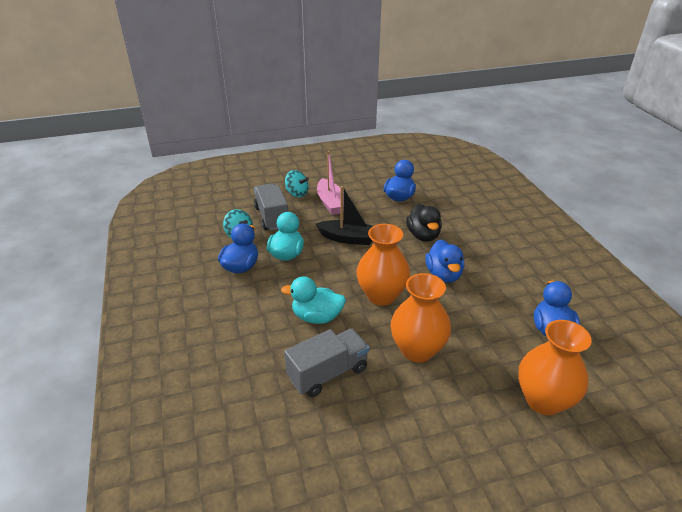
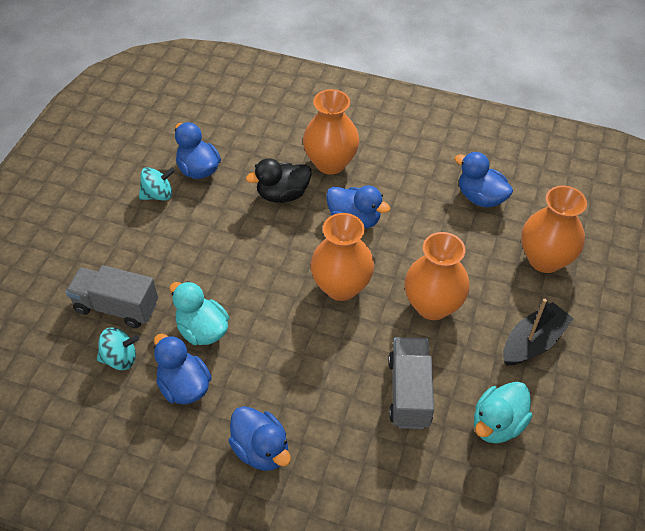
camera: 55 degrees left, 15 degrees up
(221, 320) = (261, 449): none -> blue duck
(297, 193) = (92, 255): turquoise spinning top -> turquoise spinning top (158, 195)
(317, 317) = (327, 358): turquoise duck -> turquoise duck (497, 424)
(331, 203) = (146, 235): pink boat -> none
(348, 238) = (228, 258): black boat -> black boat (533, 342)
(423, 235) = (282, 194): black duck -> black duck turned 135 degrees clockwise
(475, 242) = (330, 163): none -> orange vase

